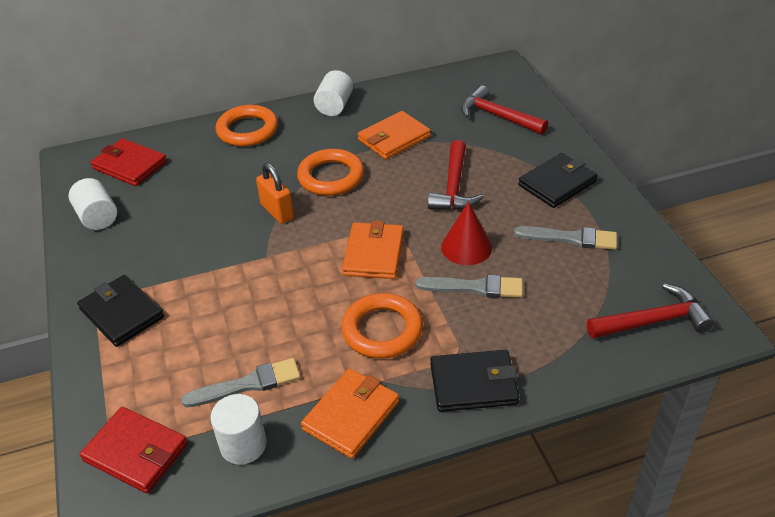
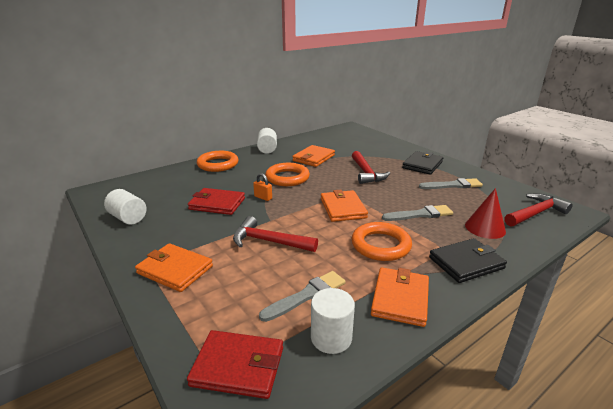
camera: 20 degrees left, 15 degrees down
(121, 313) = (175, 270): black wallet -> orange wallet
(129, 165) = (141, 189): red wallet -> red wallet (217, 204)
(277, 211) = (263, 197): orange padlock -> orange padlock, size x0.65
(466, 247) = (397, 197): red cone -> red cone (485, 228)
(498, 116) = (365, 144): red hammer -> red hammer (269, 241)

